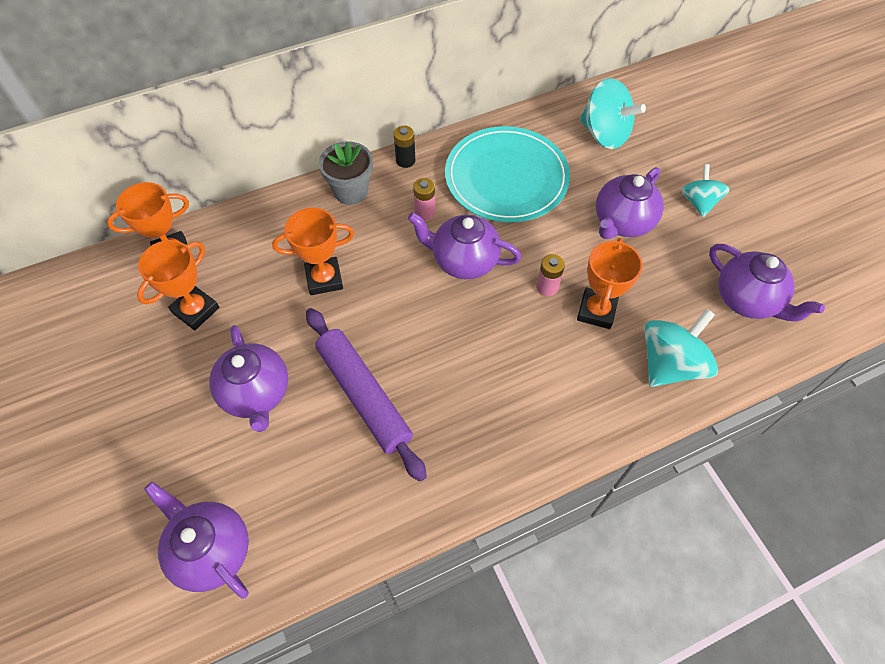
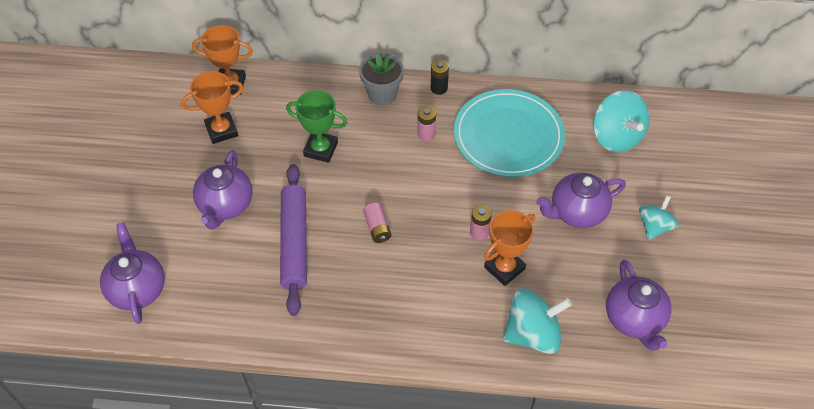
camera: 30 degrees right, 5 degrees down
(324, 279) = (321, 149): orange trophy -> green trophy
(442, 334) = (377, 228): none -> pink battery
(464, 260) = (430, 183): purple teapot -> none

